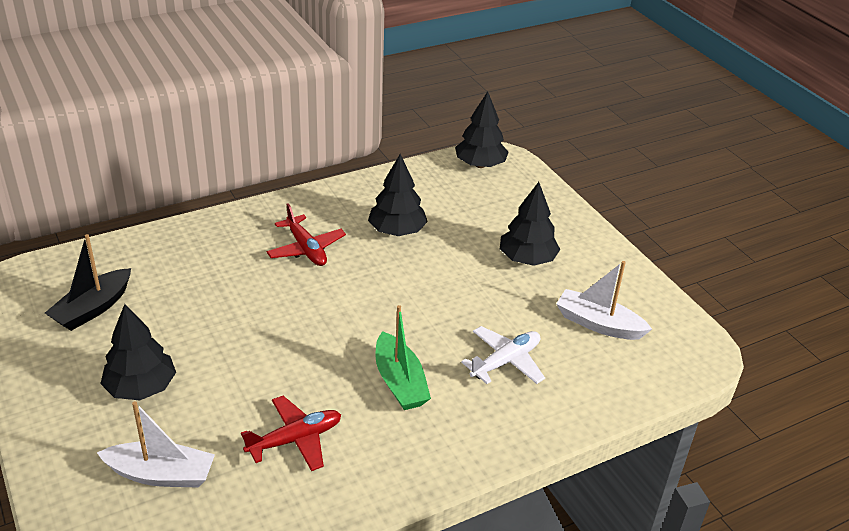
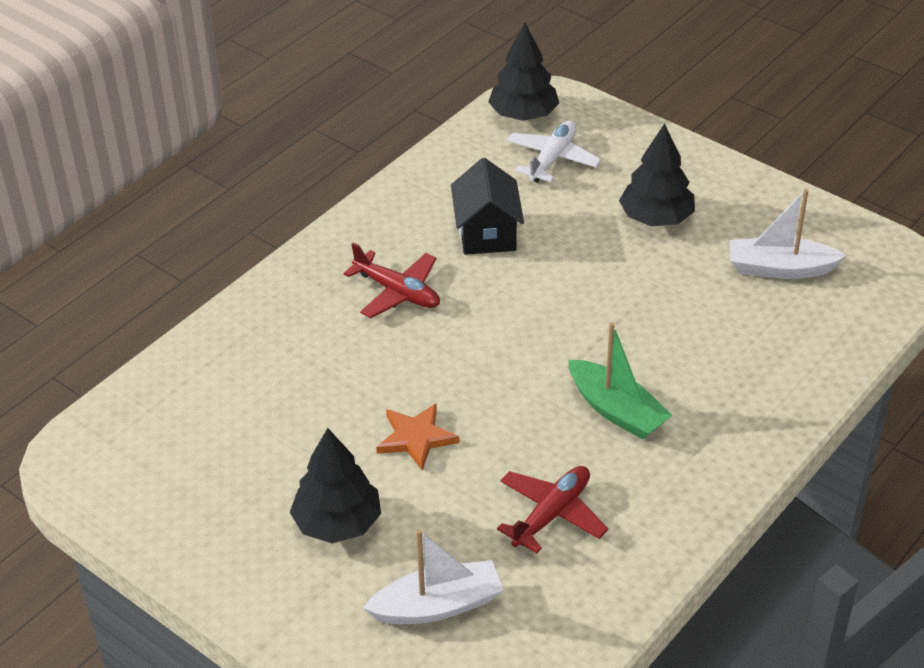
camera: 20 degrees left, 5 degrees up
(93, 308) = (203, 454): black boat -> none
(241, 349) = (416, 438): none -> orange star
(397, 231) = (487, 233): black tree -> black house
(505, 362) = (711, 346): white plane -> white plane (552, 159)

